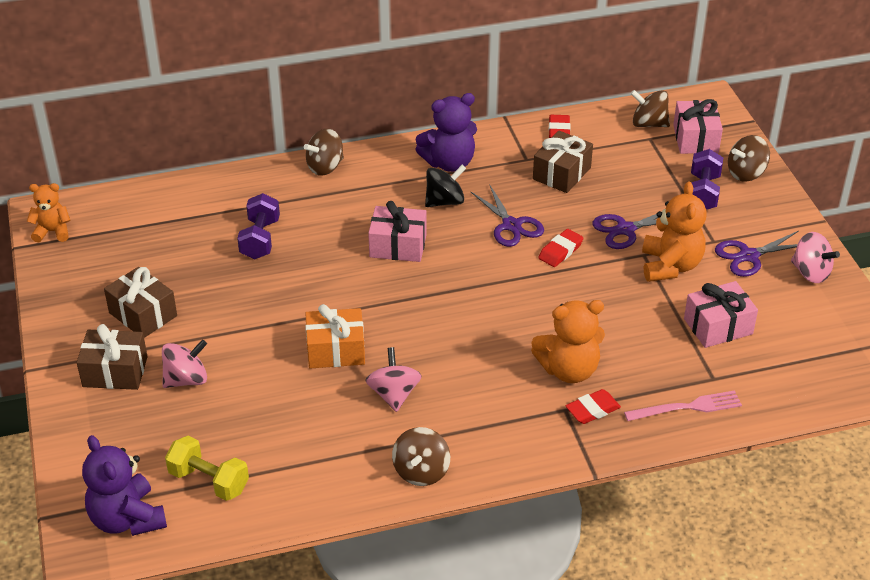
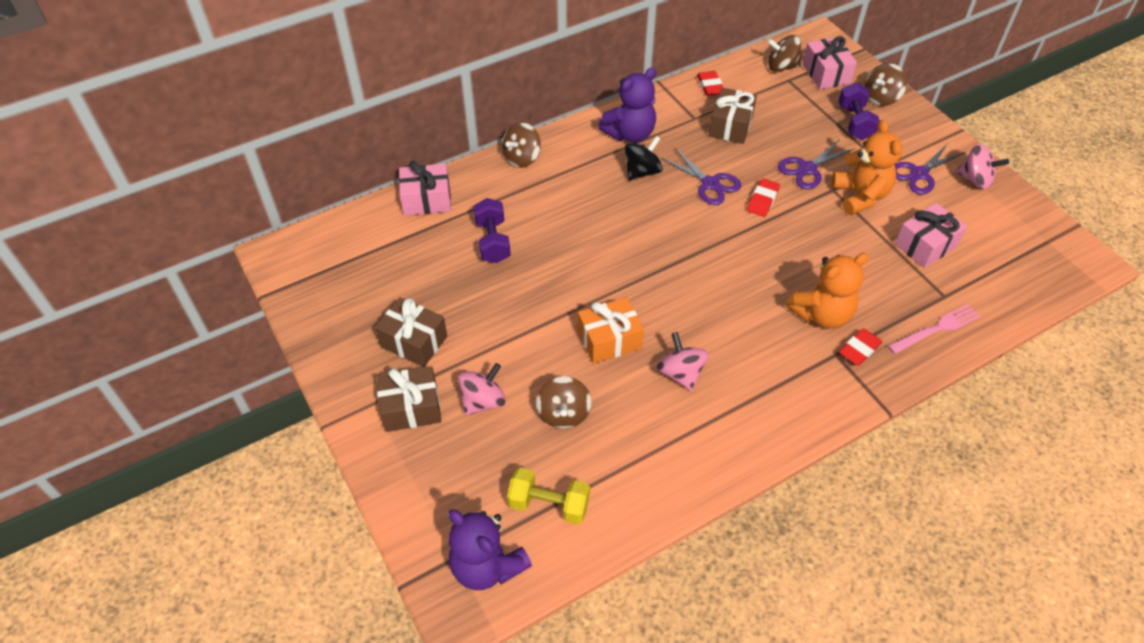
camera: 15 degrees left, 10 degrees up
(52, 231) = (291, 273): orange teddy bear -> none
(398, 246) = (620, 223): pink gift -> pink gift (427, 200)
(421, 471) = (739, 447): brown spinning top -> brown spinning top (563, 413)

